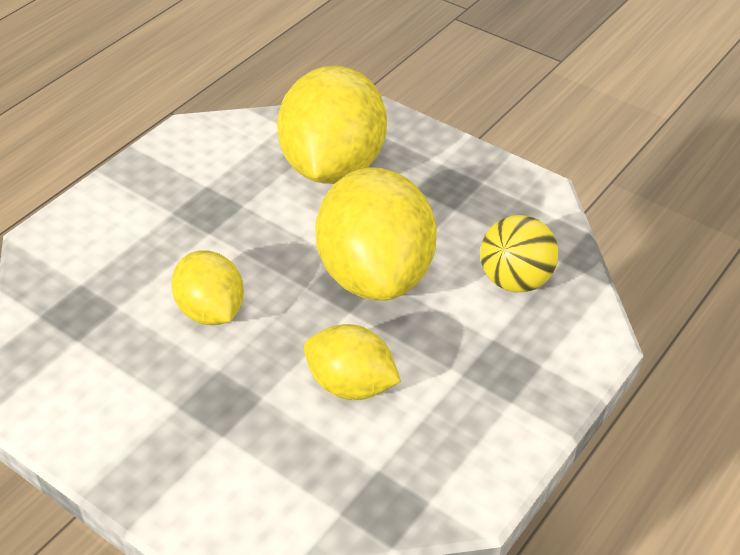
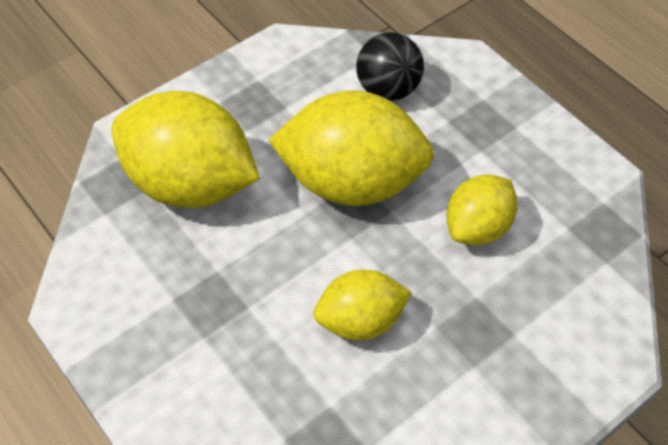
camera: 75 degrees left, 10 degrees up
(515, 280) = (388, 89): yellow ball -> black ball

